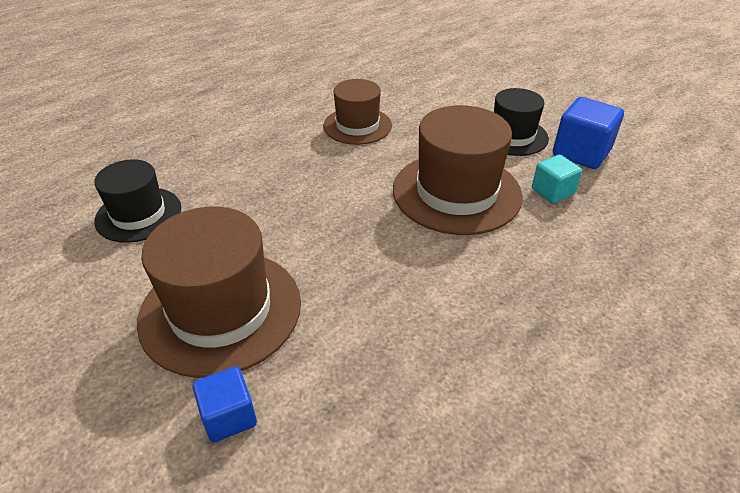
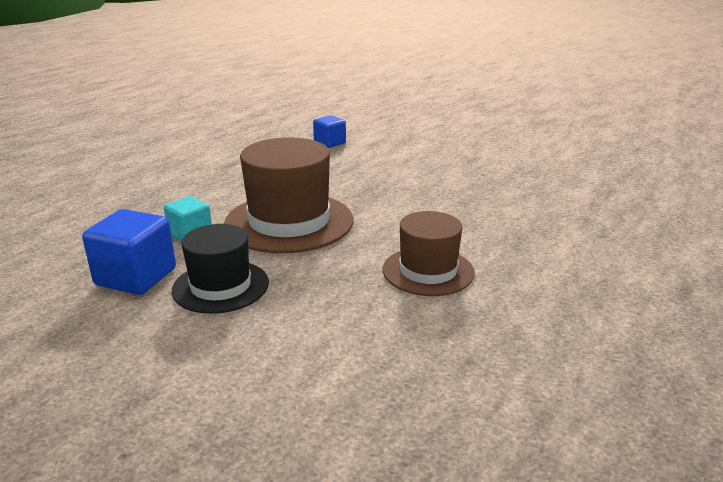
camera: 165 degrees right, 15 degrees down
(138, 214) = (549, 178): black hat -> none
(221, 310) = (430, 151): brown hat -> none
(229, 416) = (390, 129): blue cube -> blue cube (329, 143)

